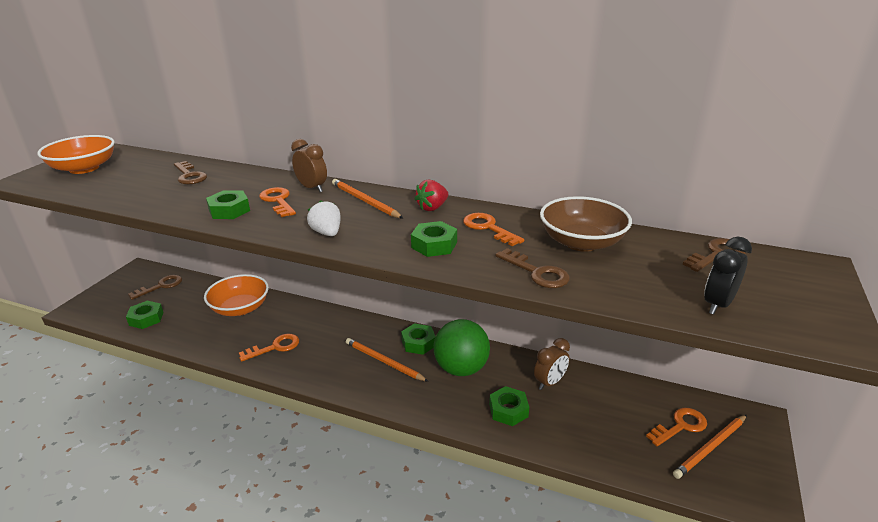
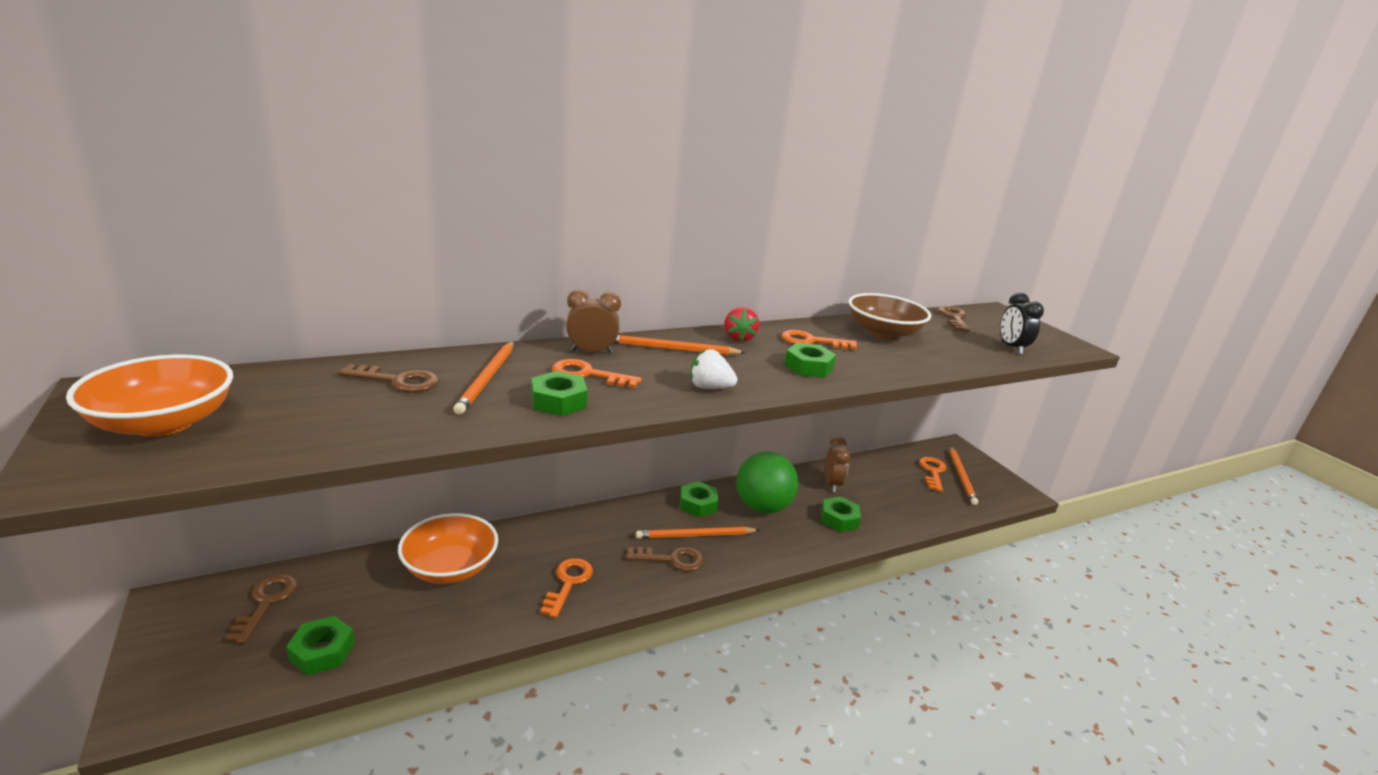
camera: 50 degrees left, 5 degrees down
(226, 187) = (487, 379): none -> orange pencil
(537, 272) = (906, 362): brown key -> brown key (672, 559)

